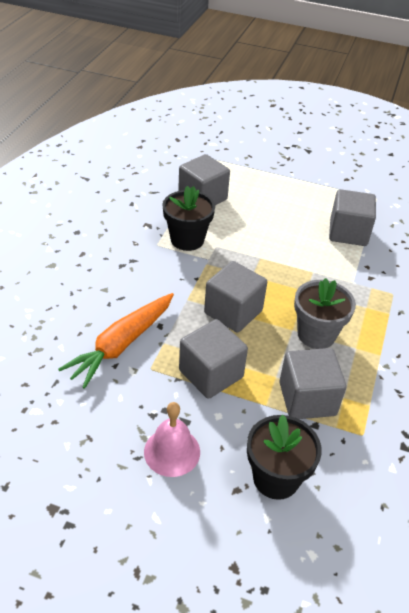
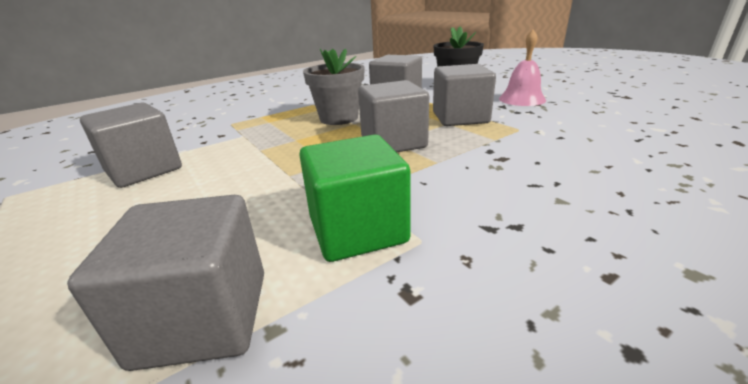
camera: 140 degrees left, 15 degrees down
(121, 345) = (548, 146): orange carrot -> none
(187, 239) = (357, 230): black flower pot -> green cube

